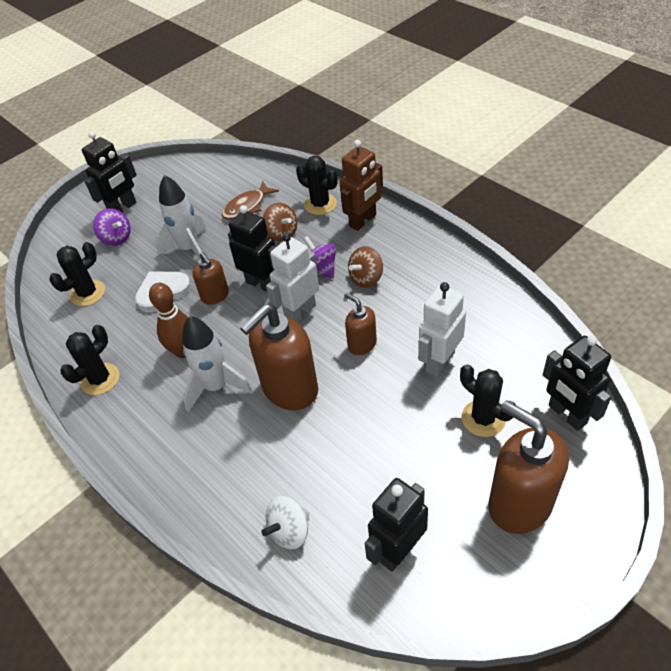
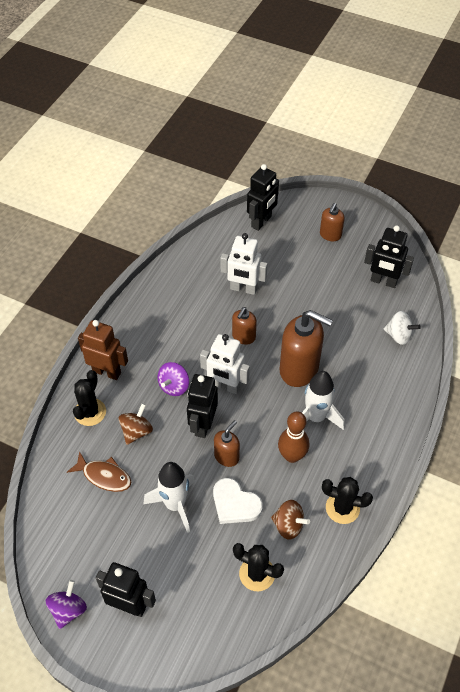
camera: 115 degrees left, 5 degrees up
(116, 238) = (177, 586): purple spinning top -> purple spinning top (68, 610)
(366, 278) = (176, 351): brown spinning top -> brown spinning top (288, 525)
(483, 418) = (280, 259): black cactus -> none
(519, 504) = (330, 235): brown soap dispenser -> brown soap dispenser, size x0.53

